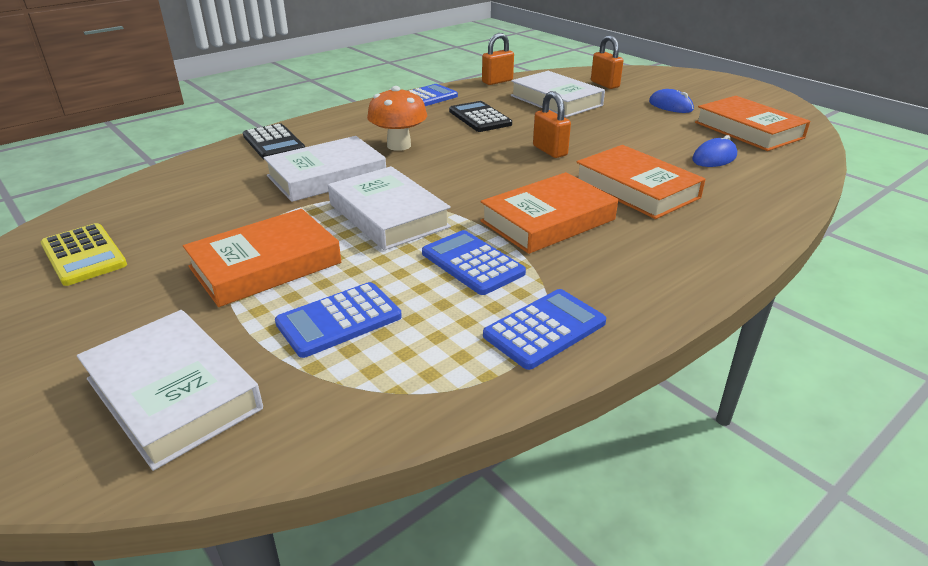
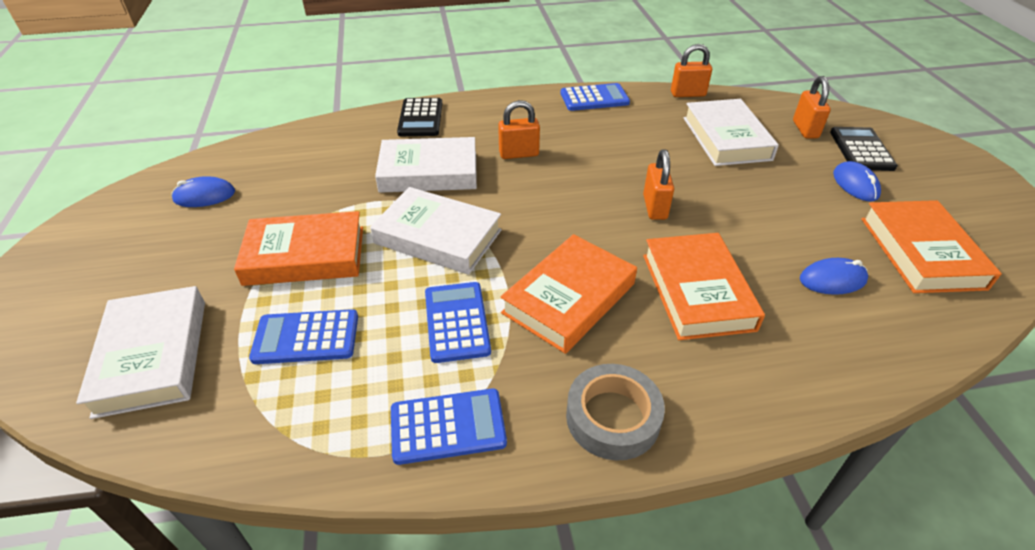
camera: 30 degrees right, 10 degrees up
(84, 255) = (204, 196): yellow calculator -> blue mouse
(388, 215) = (438, 237): white book -> white book turned 60 degrees counterclockwise
(399, 145) = (519, 154): orange mushroom -> orange padlock
(479, 118) = (624, 140): black calculator -> black calculator (861, 150)
(548, 220) = (569, 298): orange book -> orange book turned 45 degrees counterclockwise
(662, 277) = (612, 417): none -> grey tape

